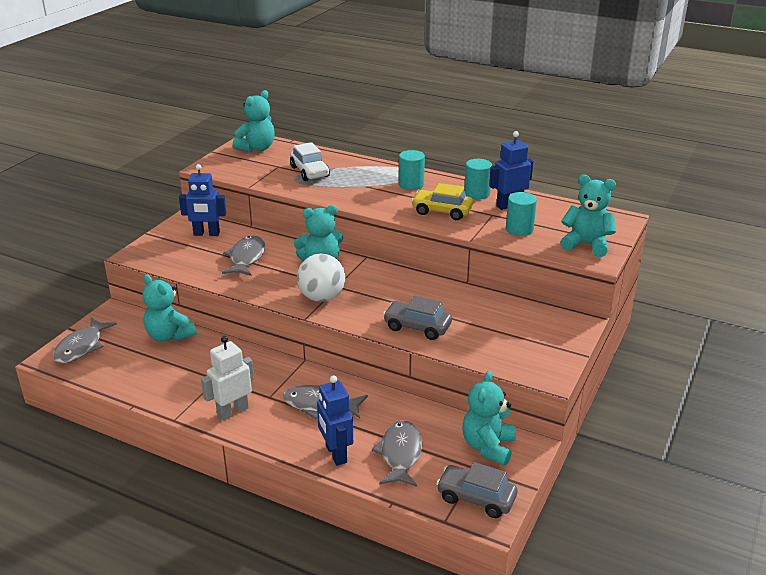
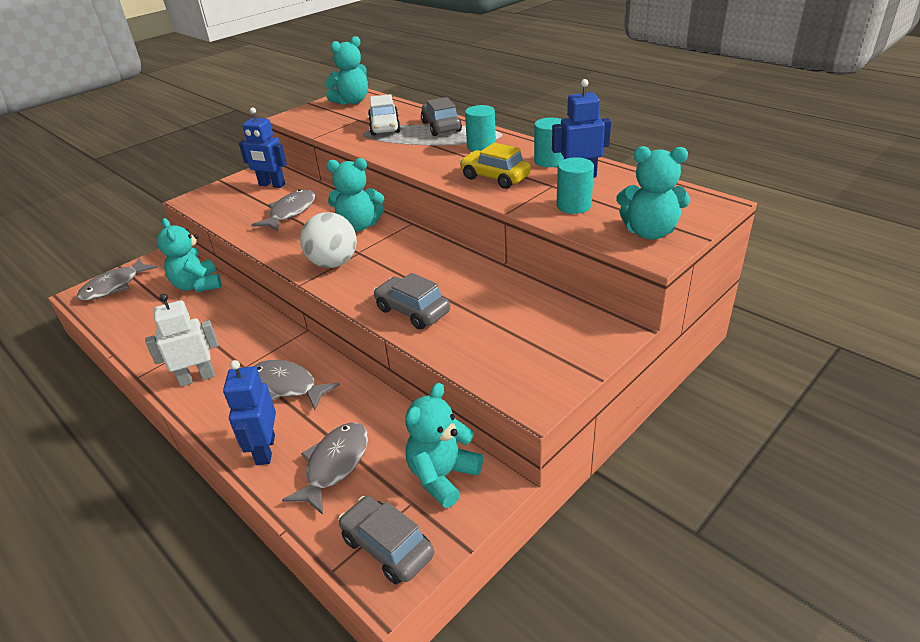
camera: 20 degrees right, 5 degrees up
(362, 169) = (441, 127): none -> grey car
(586, 245) = (649, 232): turquoise teddy bear -> turquoise teddy bear turned 150 degrees clockwise

